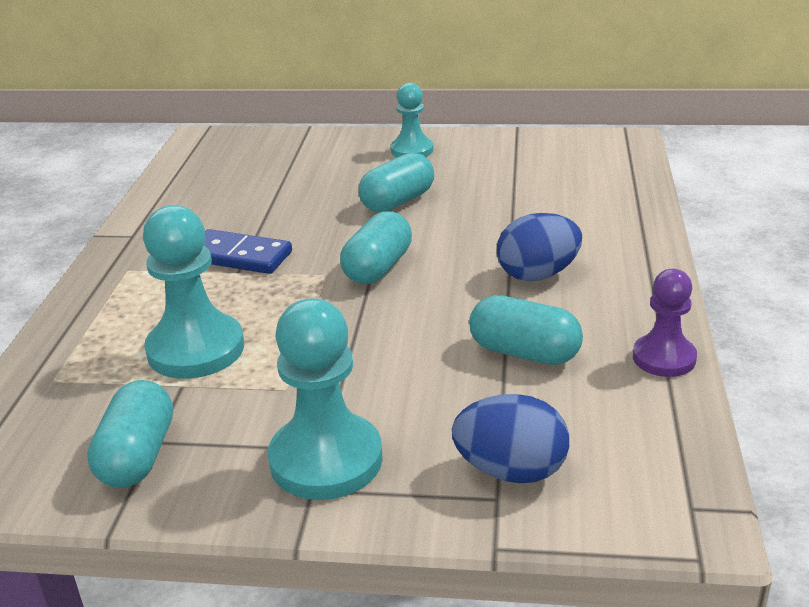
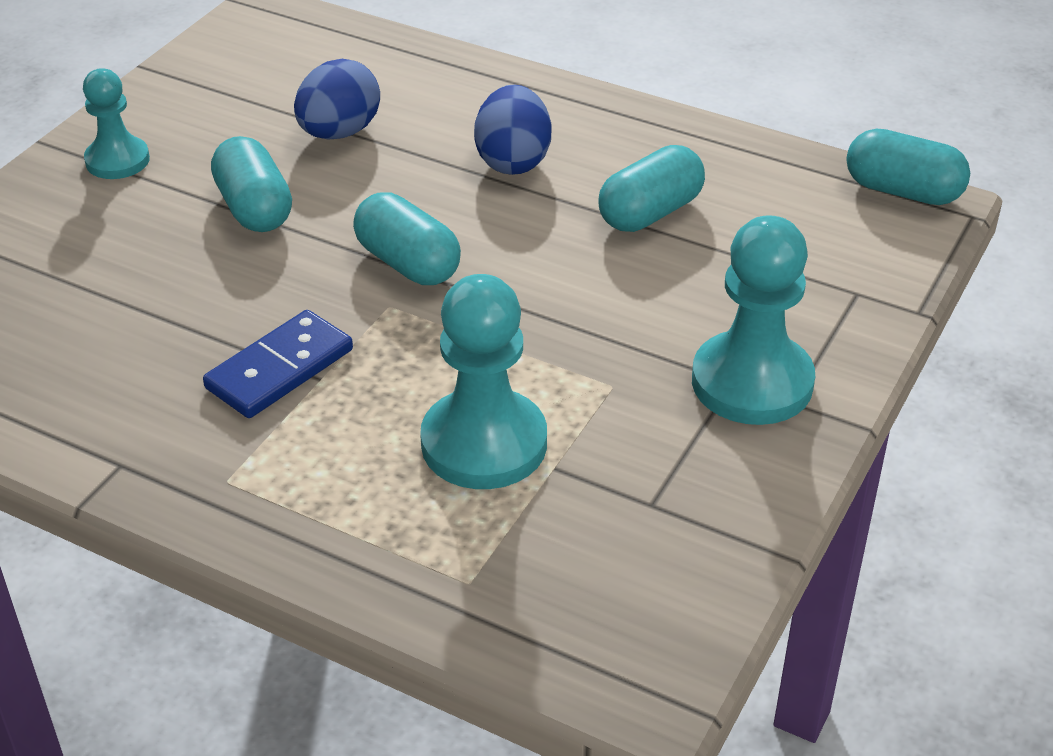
camera: 70 degrees left, 10 degrees up
(137, 456) = (673, 521): turquoise capsule -> turquoise capsule (902, 191)
(511, 471) = (825, 274): blue egg -> blue egg (339, 132)
(664, 358) = (710, 139): purple pawn -> none

